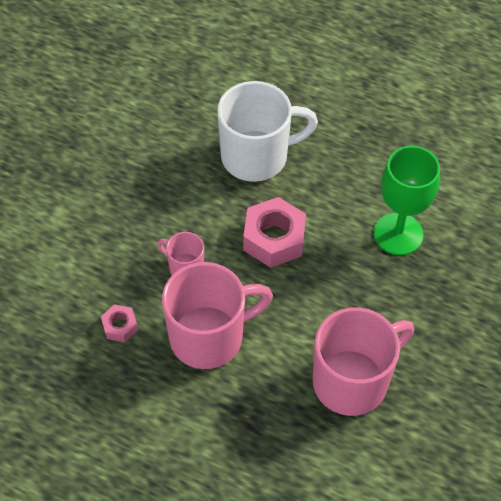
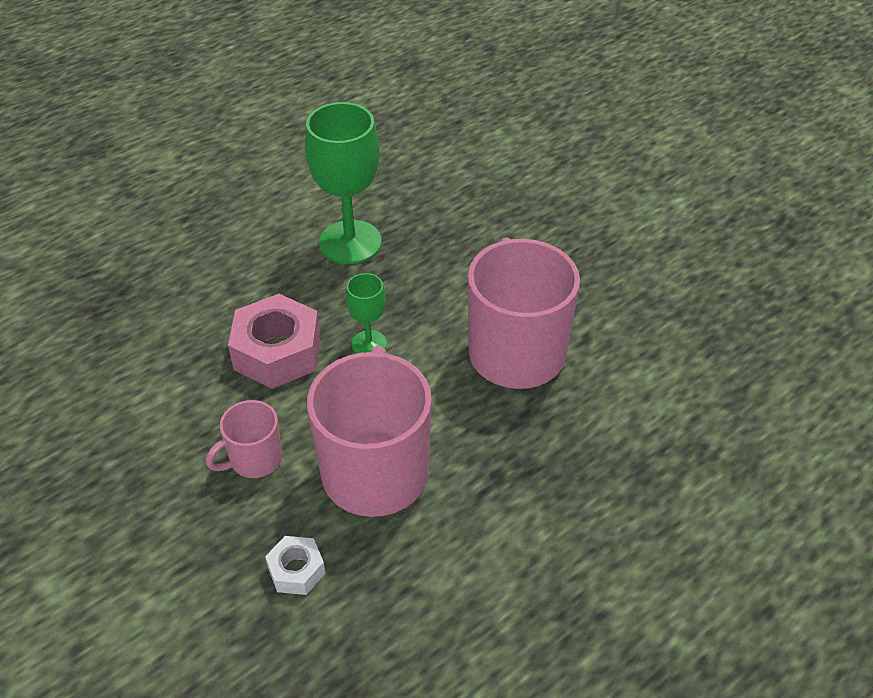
camera: 65 degrees left, 10 degrees down
(120, 326) = (296, 570): pink nut -> white nut
(257, 156) = (144, 325): white mug -> none
(310, 287) = (369, 344): none -> green goblet

